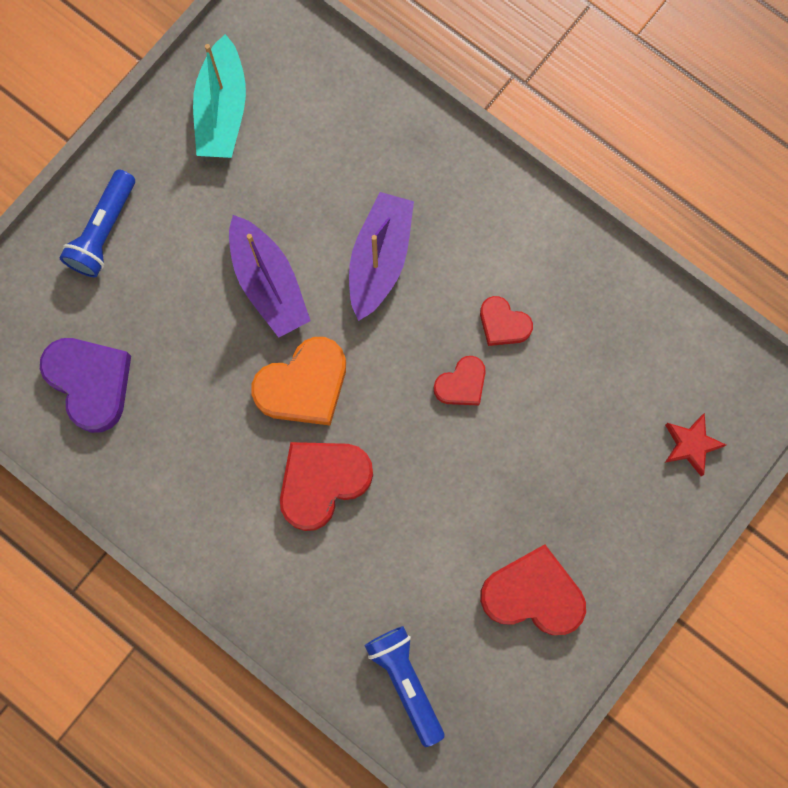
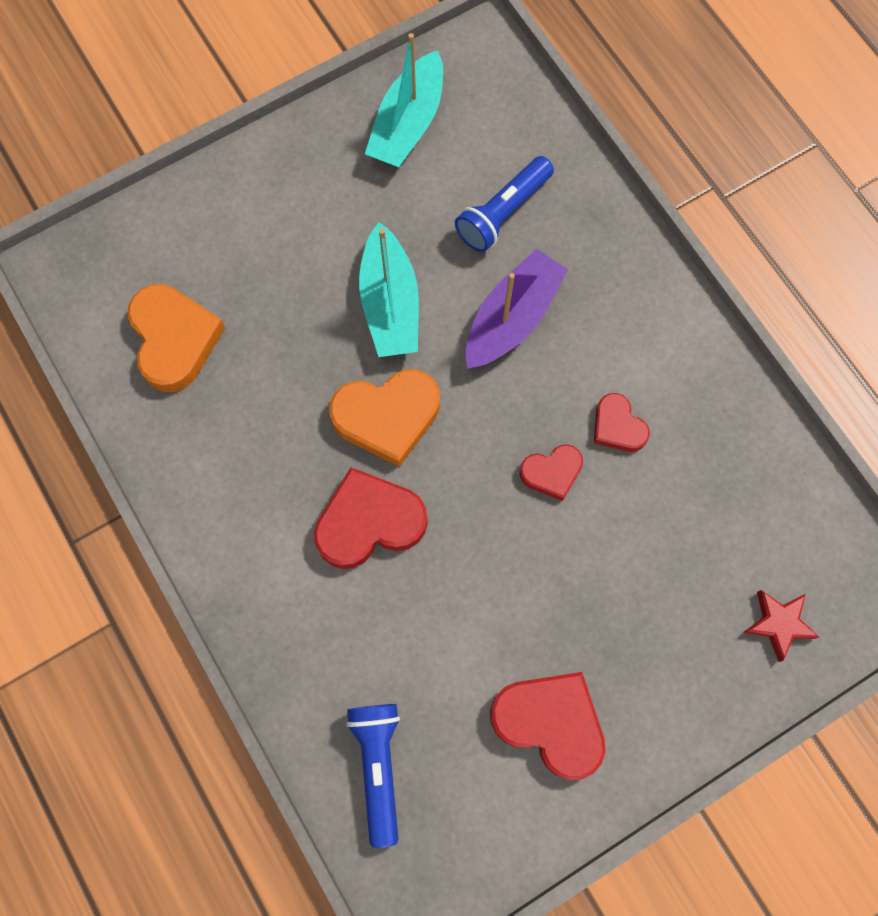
camera: 20 degrees right, 5 degrees down
(90, 383) = (174, 340): purple heart -> orange heart
(103, 231) = (246, 200): blue flashlight -> blue flashlight (503, 213)
(268, 283) = (390, 304): purple boat -> turquoise boat

